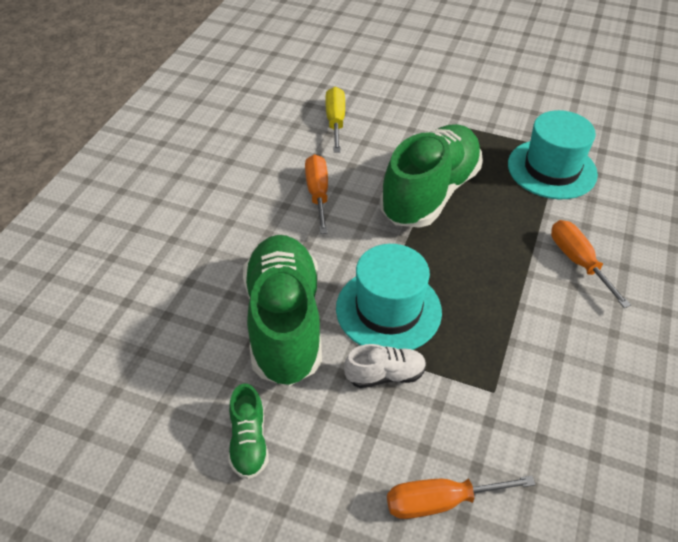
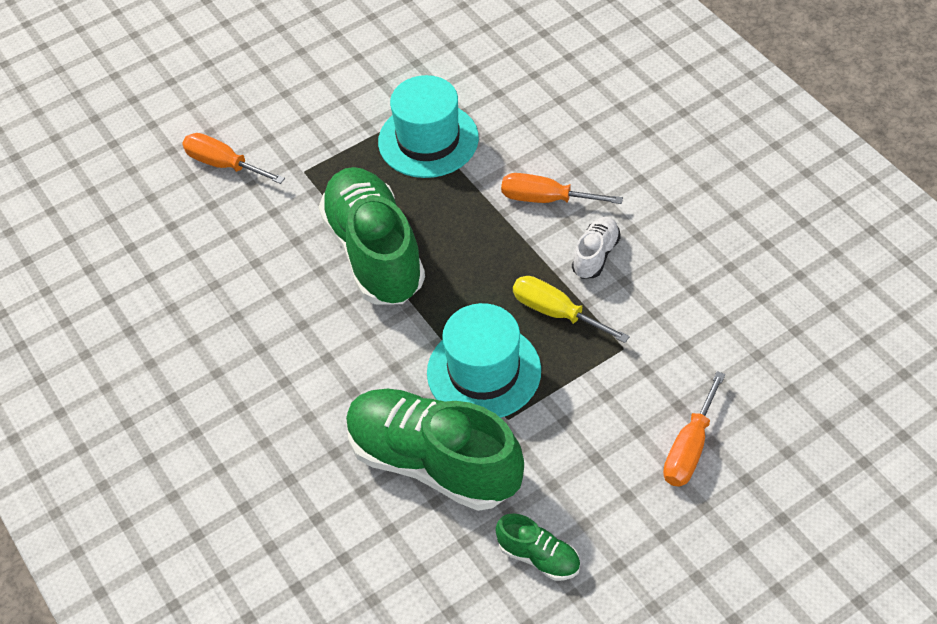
camera: 50 degrees left, 5 degrees up
(318, 193) = (293, 344): orange screwdriver -> orange screwdriver (224, 164)
(335, 121) = (201, 269): yellow screwdriver -> yellow screwdriver (556, 312)
(385, 375) = (549, 416): white shoe -> white shoe (595, 255)

